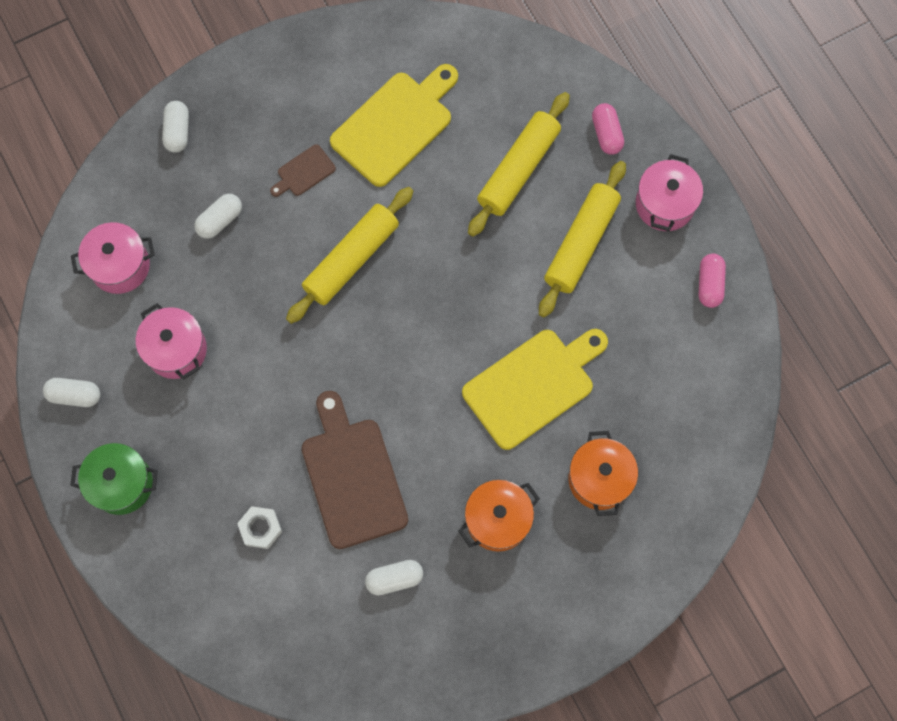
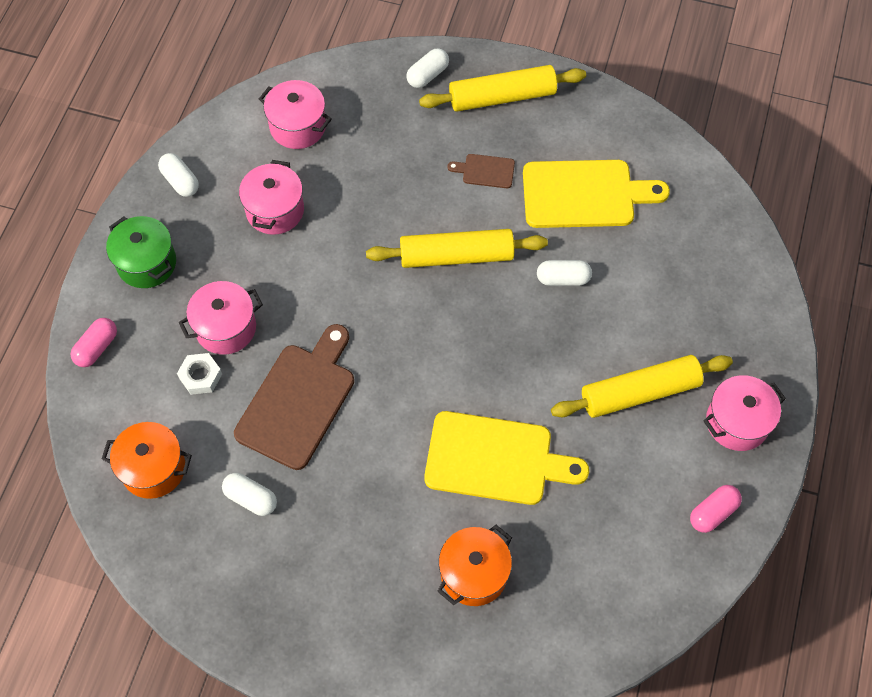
camera: 45 degrees right, 10 degrees down
(220, 220) = (394, 154): white capsule -> white capsule (563, 279)
(239, 475) = (226, 328): none -> pink pot
(497, 520) = (367, 529): orange pot -> orange pot (153, 469)
(518, 169) = (645, 299): yellow rolling pin -> yellow rolling pin (502, 97)
(606, 134) = (742, 333): pink capsule -> pink capsule (97, 348)

